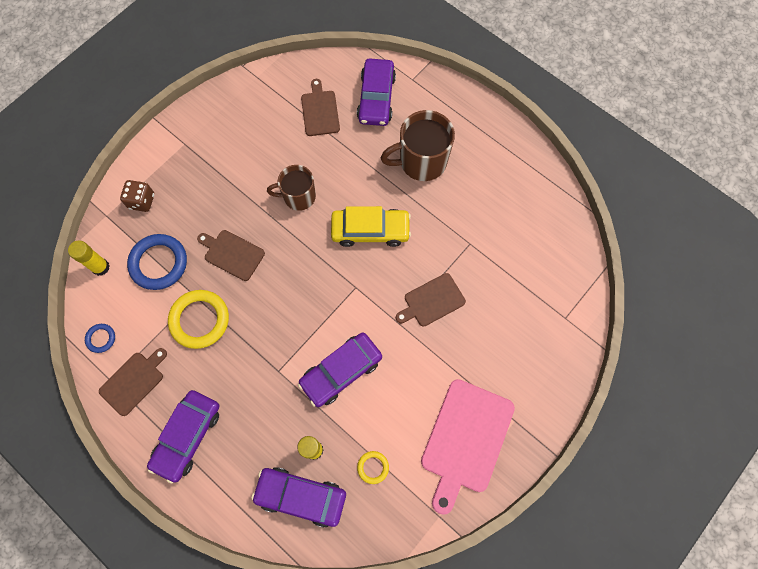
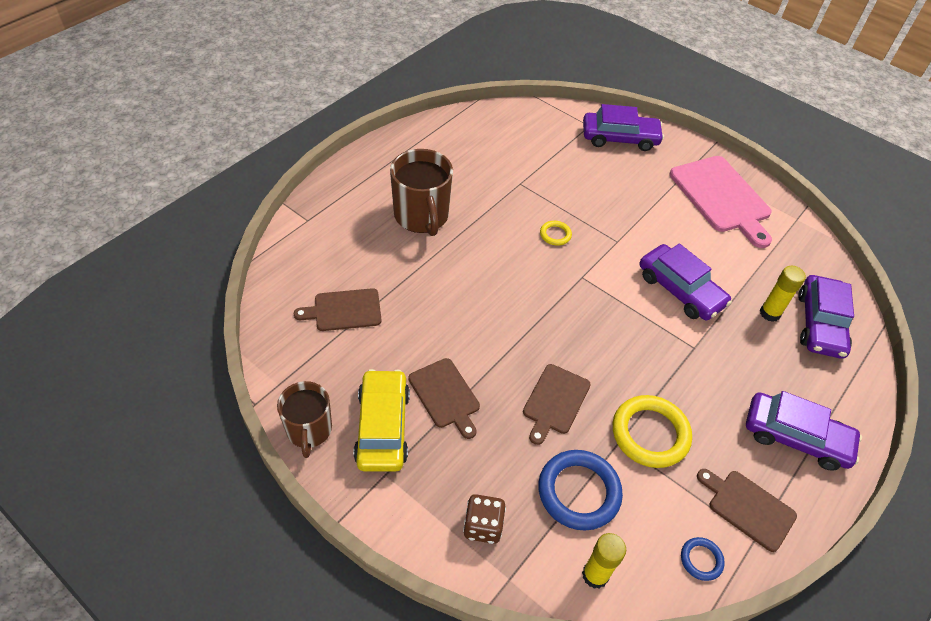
camera: 95 degrees left, 20 degrees down
(298, 197) = (470, 332): brown mug -> brown mug (309, 430)
(370, 230) = (511, 262): yellow car -> yellow car (382, 427)
(373, 467) = (770, 265): yellow ring -> yellow ring (555, 235)
(376, 98) = (331, 254): purple car -> purple car (619, 138)
(432, 301) = (588, 214): brown cutting board -> brown cutting board (445, 395)
(465, 440) = (721, 197): pink cutting board -> pink cutting board turned 45 degrees clockwise

